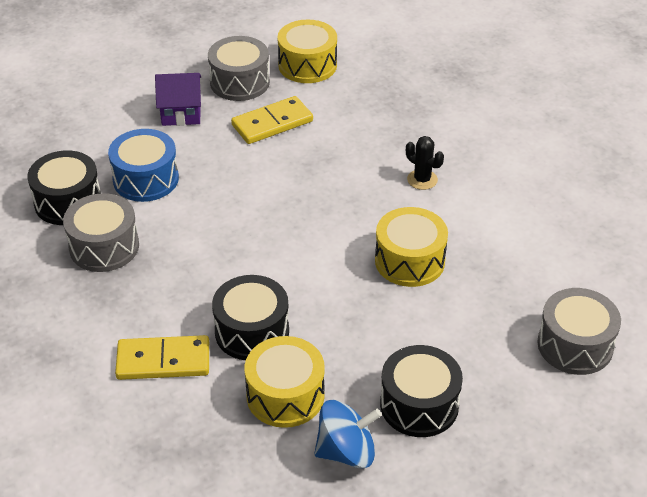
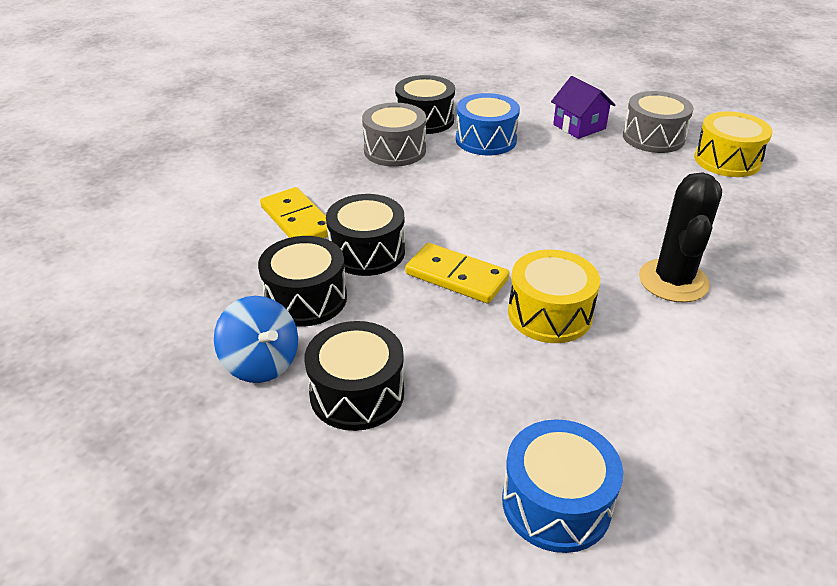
camera: 60 degrees right, 5 degrees down
(272, 123) = (627, 170): yellow domino -> yellow domino (456, 276)
(285, 395) = (306, 298): yellow drum -> black drum
(422, 180) = (673, 281): black cactus -> black cactus, size x1.85
(575, 345) = (556, 503): grey drum -> blue drum

